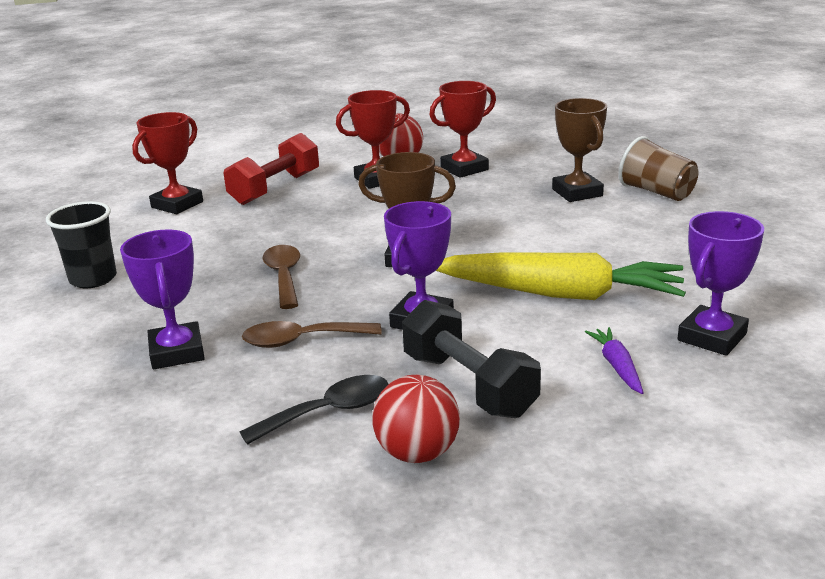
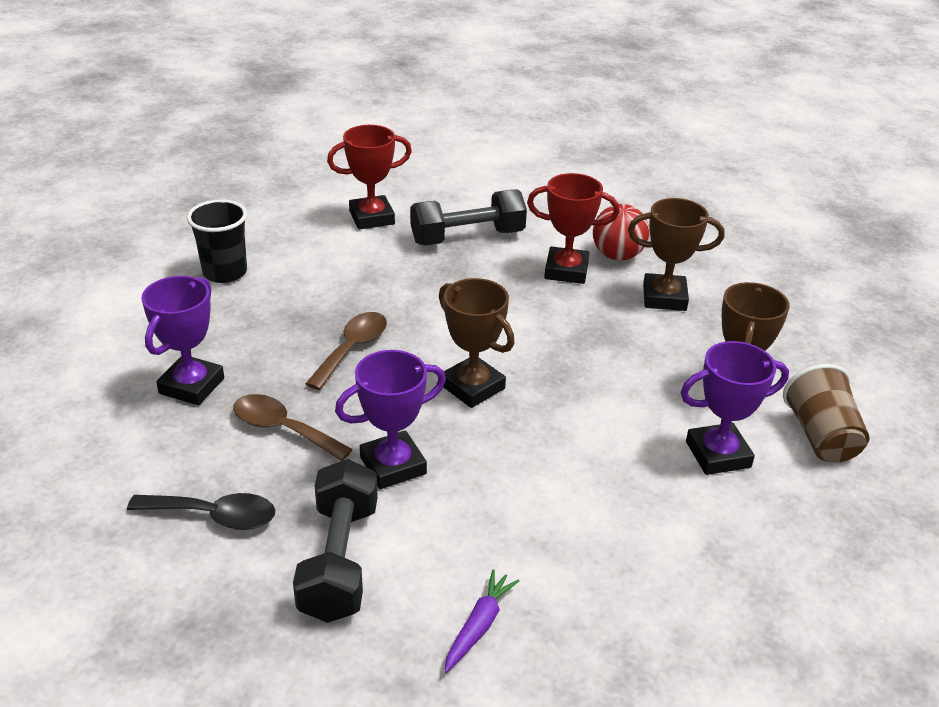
camera: 35 degrees right, 10 degrees up
(275, 188) = (467, 237): red dumbbell -> black dumbbell
(417, 453) = (220, 601): red ball -> none
(464, 169) = (664, 297): red trophy -> brown trophy
(559, 294) = (543, 509): yellow carrot -> none
(712, 337) = (609, 654): purple trophy -> purple trophy (718, 454)

